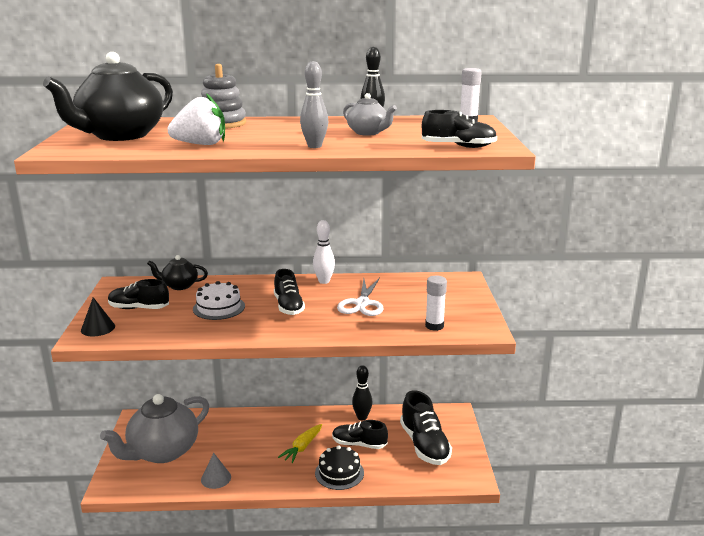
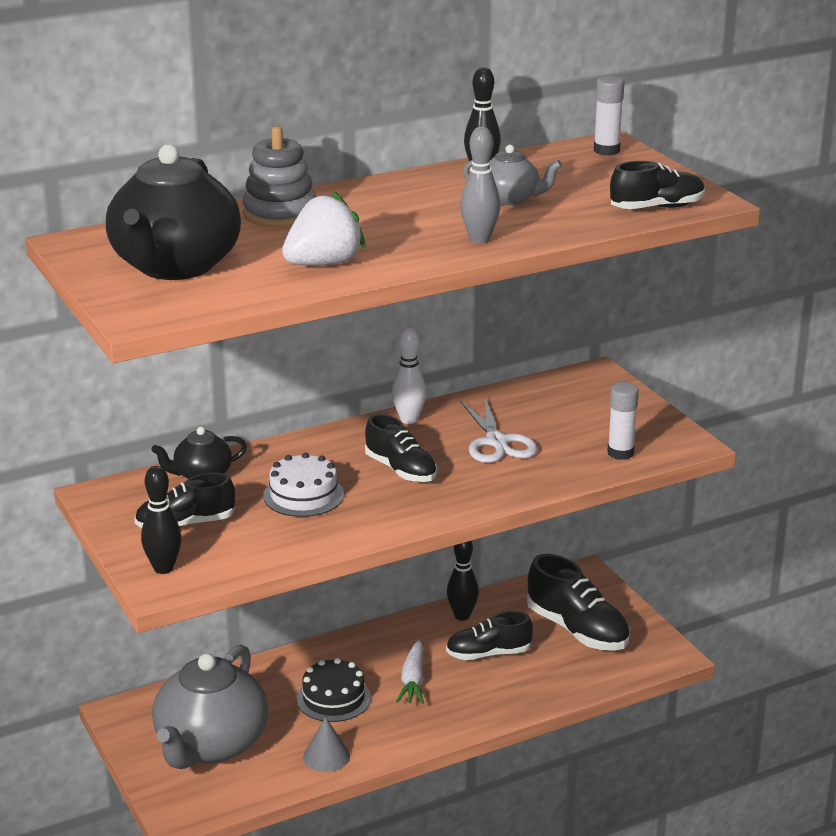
camera: 25 degrees left, 5 degrees up
(98, 328) = (163, 568): black cone -> black bowling pin
(302, 448) = (413, 681): yellow carrot -> white carrot
(339, 473) = (492, 699): black cake -> black cake (333, 698)

